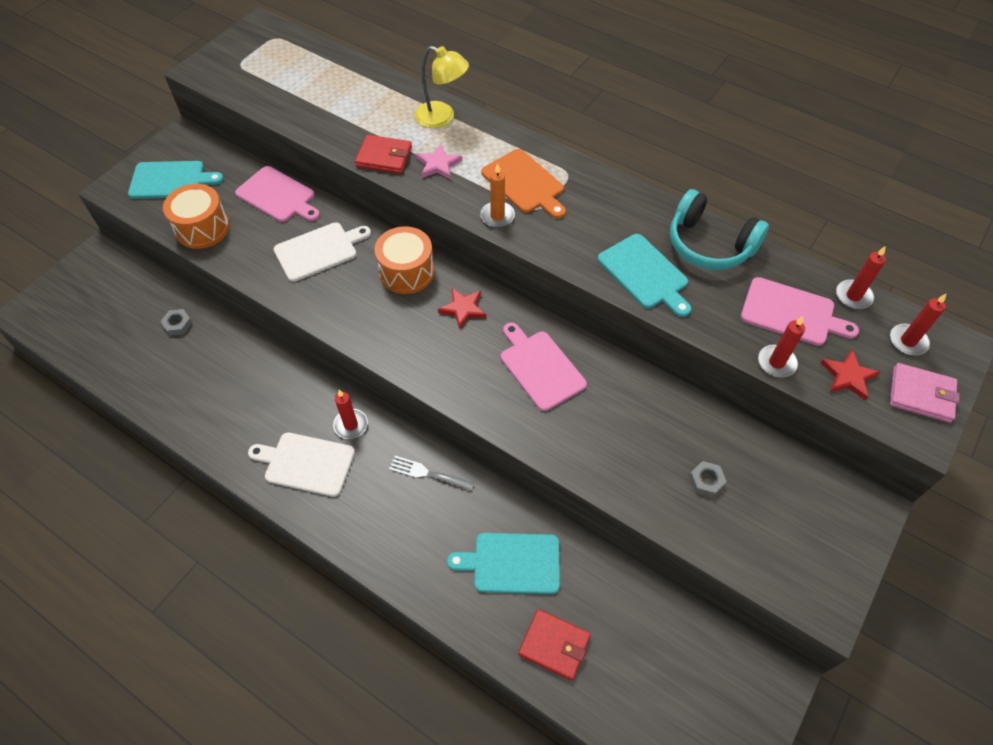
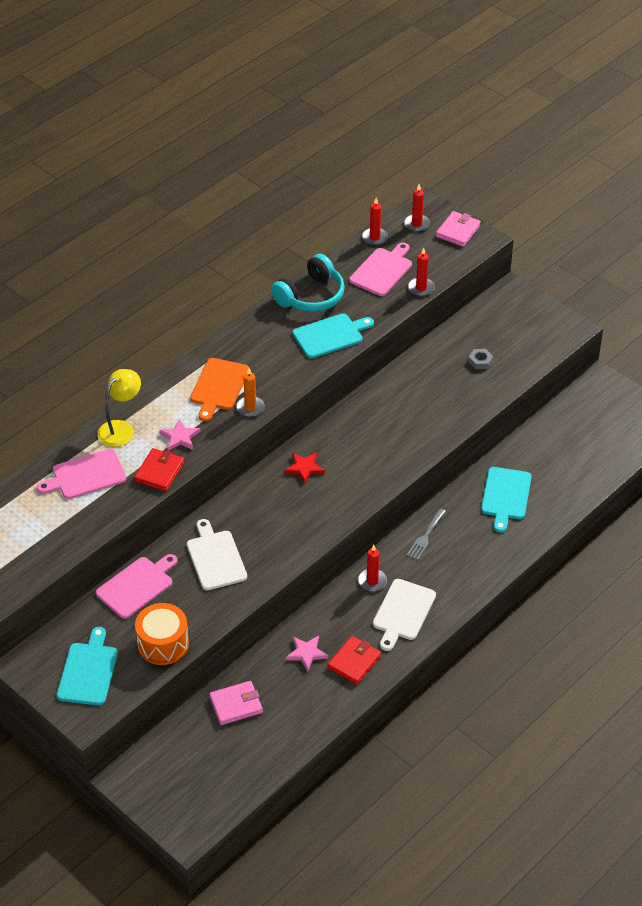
camera: 80 degrees left, 10 degrees down
(178, 324) = (236, 705): grey nut -> pink wallet
(244, 375) = (306, 653): none -> pink star
(406, 272) = (256, 500): orange drum -> none
(524, 183) = (218, 387): orange cutting board -> orange cutting board turned 135 degrees clockwise
(540, 367) = (371, 430): pink cutting board -> pink cutting board (86, 475)
(554, 645) = (566, 482): red wallet -> red wallet (354, 662)
(848, 376) = (438, 258): red star -> none

